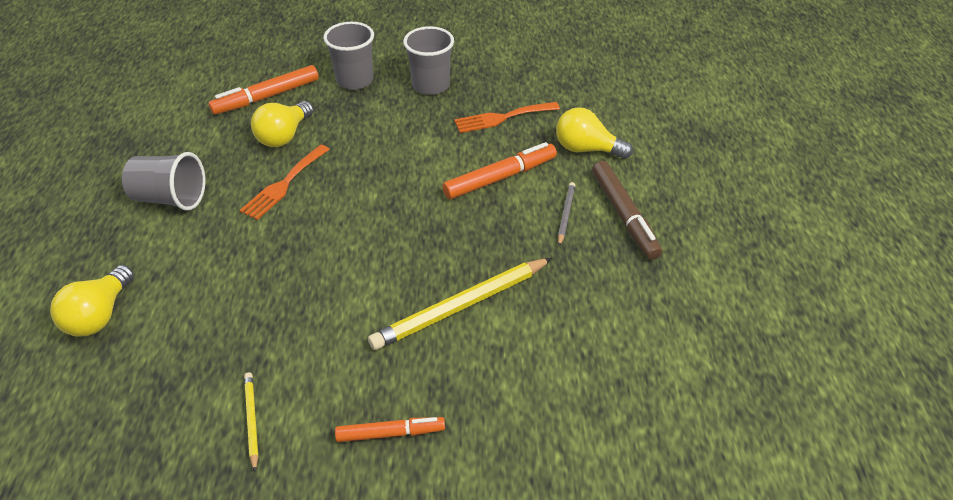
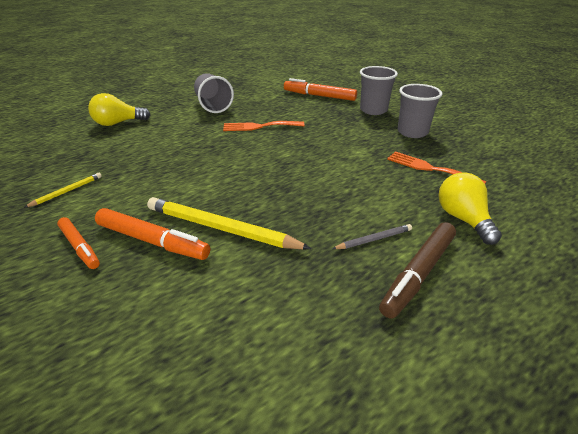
camera: 55 degrees right, 10 degrees down
(284, 136) = (297, 111): yellow light bulb -> none
(500, 177) = (369, 192): orange marker -> orange marker (152, 241)

